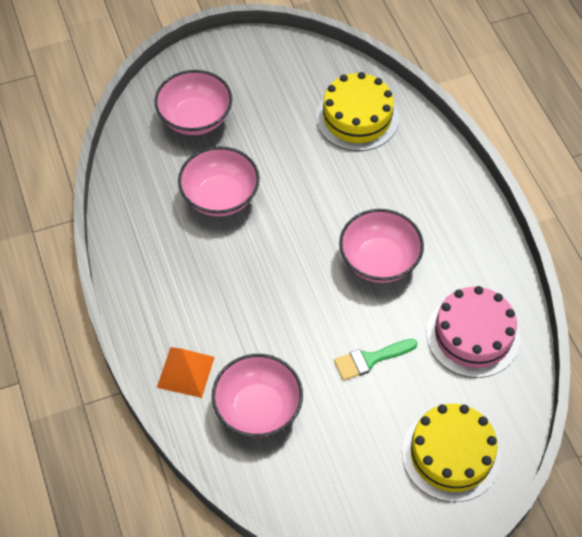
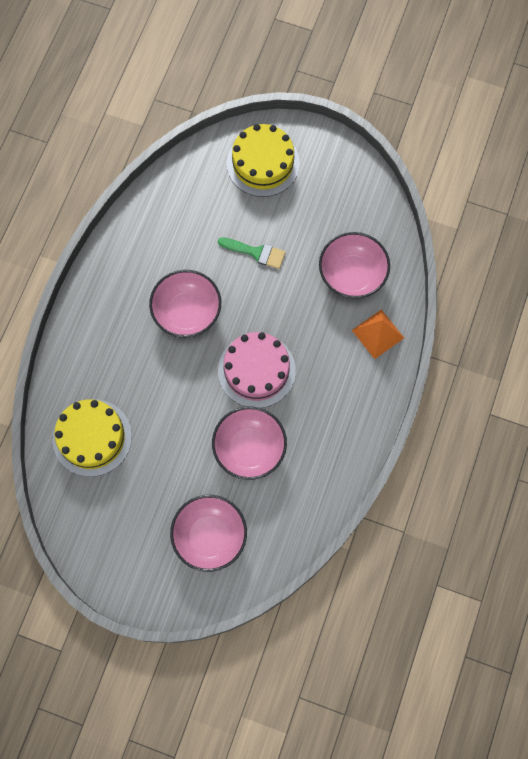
camera: 140 degrees left, 15 degrees up
(473, 335) = (179, 218): pink cake -> pink cake (256, 370)

